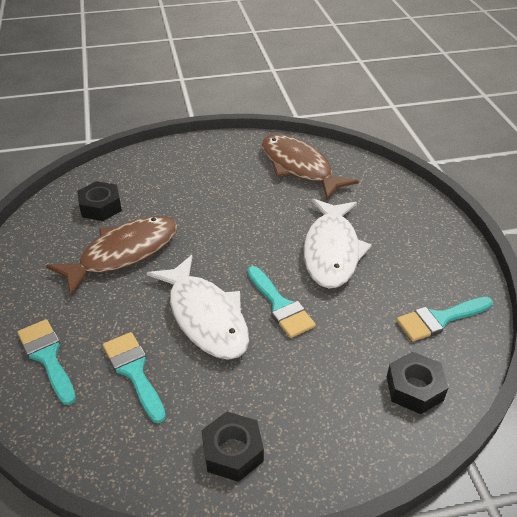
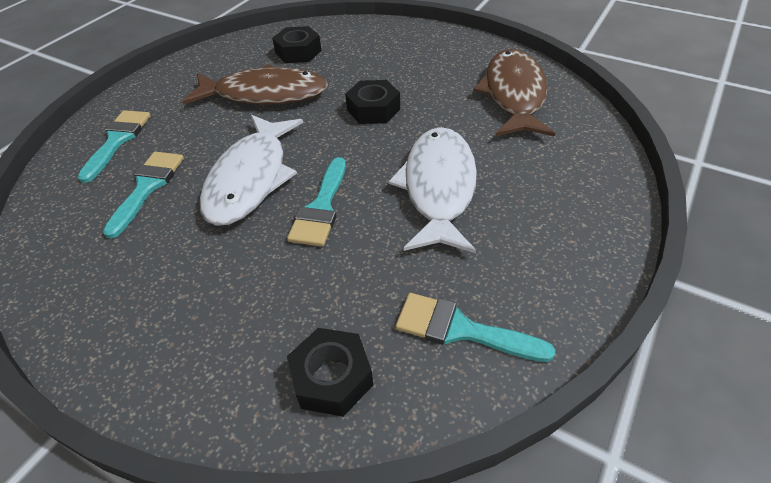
camera: 45 degrees right, 5 degrees up
(232, 452) = (115, 302): black nut -> black nut (373, 109)
(331, 251) = (438, 188): white fish -> white fish turned 135 degrees clockwise

